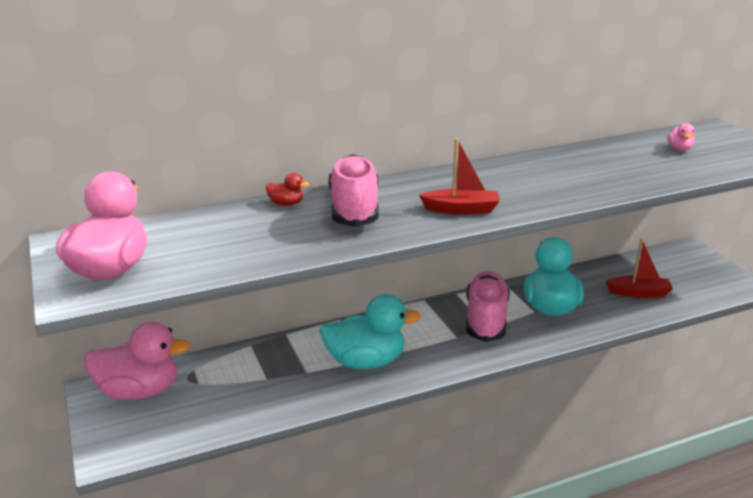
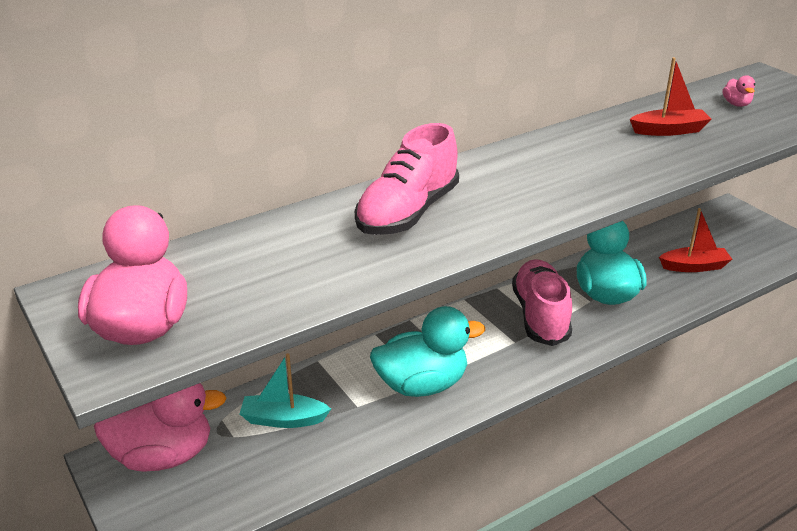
camera: 10 degrees left, 5 degrees up
(243, 375) = (283, 419): none -> turquoise boat
(286, 204) = (324, 213): red duck -> none
(354, 208) = (407, 213): pink shoe -> pink shoe turned 135 degrees counterclockwise
(461, 209) = (531, 203): red boat -> red boat (669, 130)

